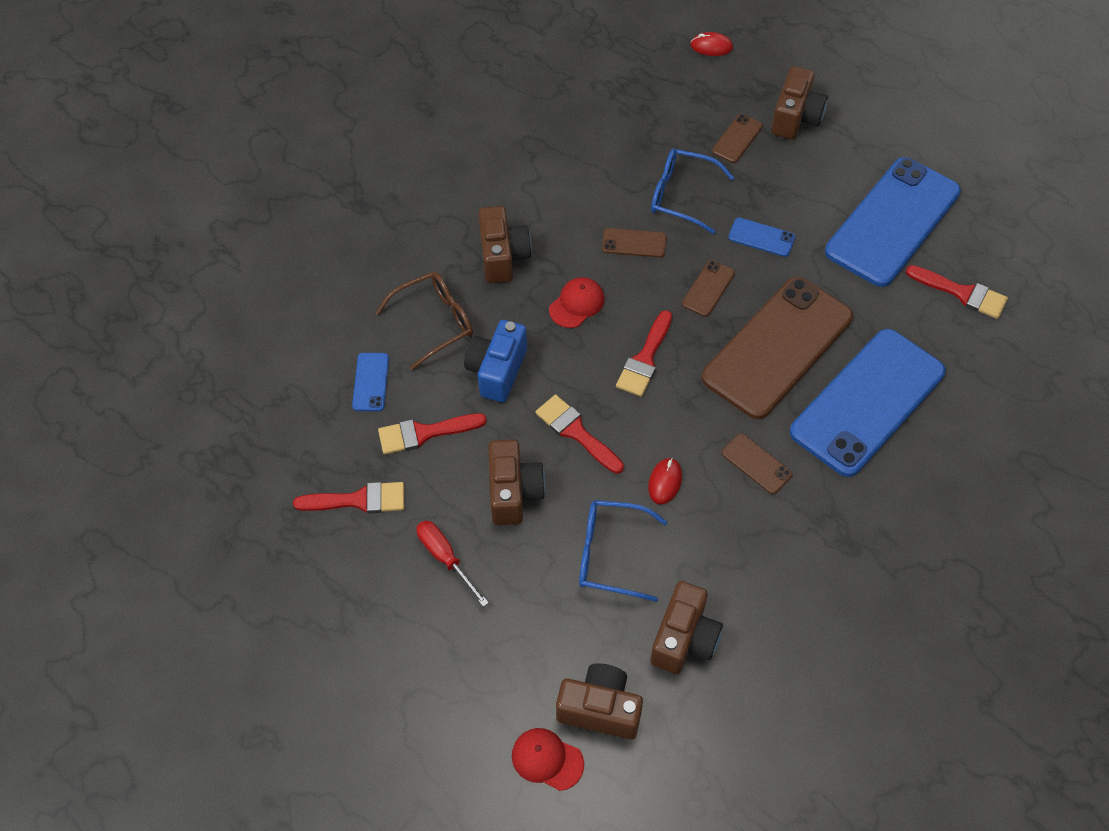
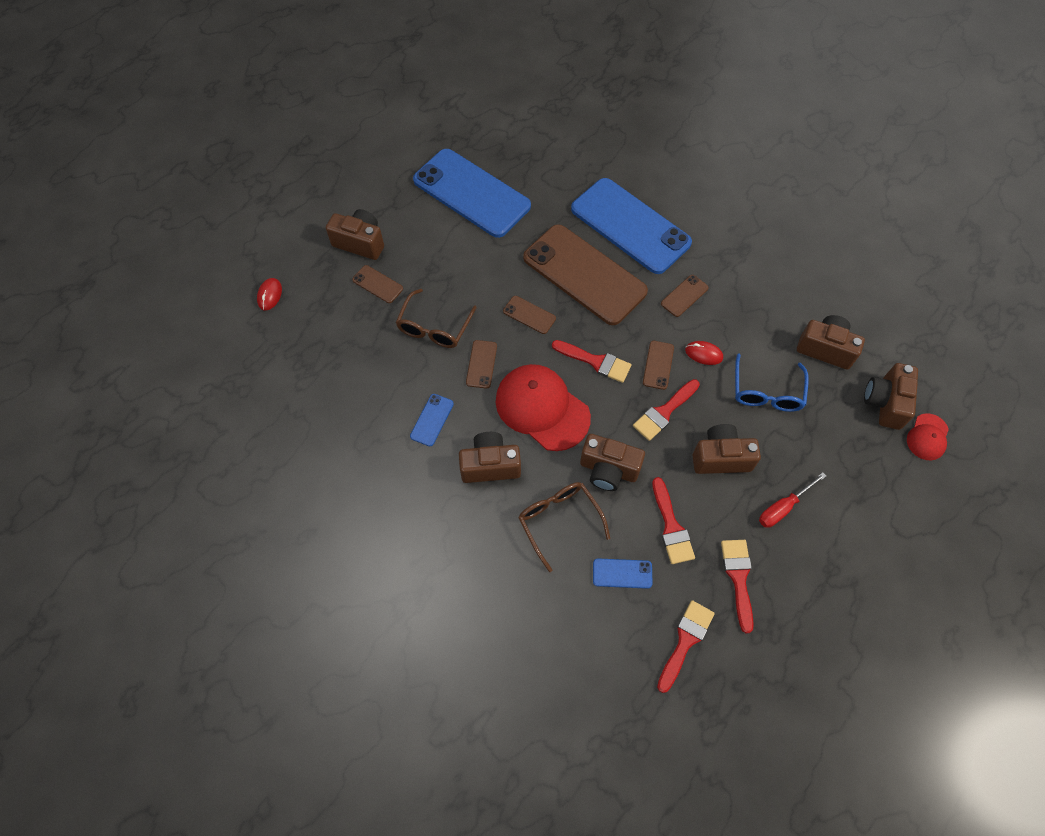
camera: 90 degrees left, 5 degrees up
(497, 371) = (608, 470): blue camera -> brown camera
(577, 304) = (542, 408): red cap -> red cap, size x2.00
(644, 428) = (658, 365): none -> brown phone
(681, 195) = (434, 327): blue glasses -> brown glasses
(761, 237) = (481, 276): blue phone -> blue phone (432, 420)
(962, 293) = (538, 162): red brush -> red brush (685, 641)

